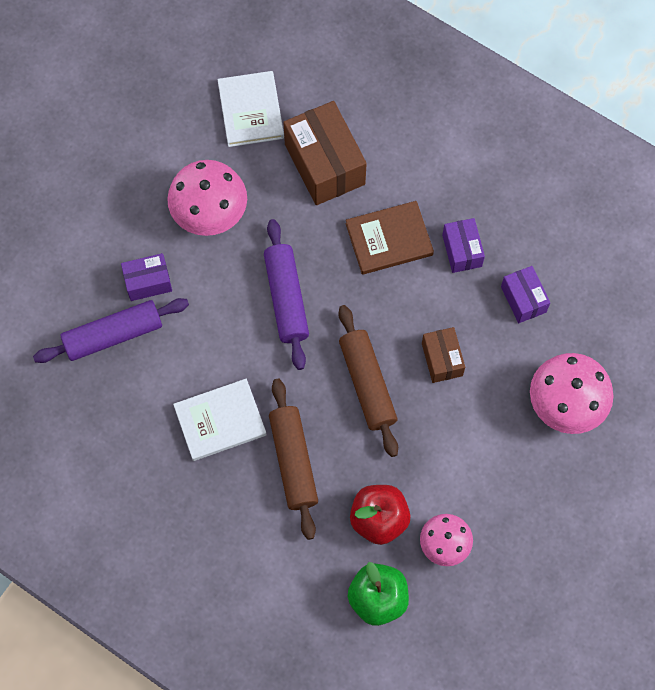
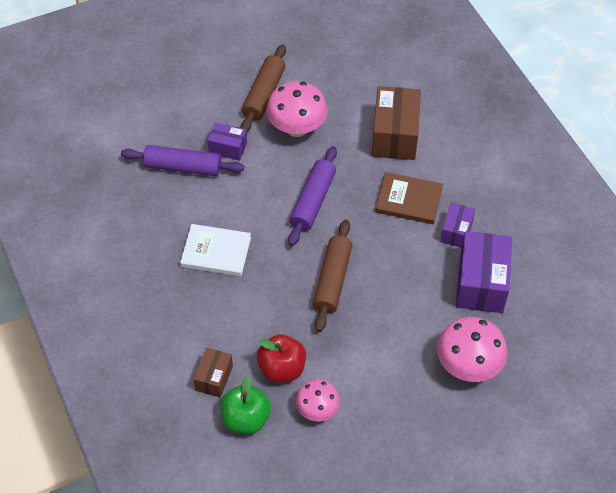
camera: 30 degrees right, 15 degrees down
(251, 111) = (366, 82): white book -> none
(293, 461) = (248, 302): brown rolling pin -> brown rolling pin (264, 95)
(442, 359) = (396, 291): brown box -> brown box (214, 378)
(523, 299) = (481, 283): purple box -> purple box, size x1.81

